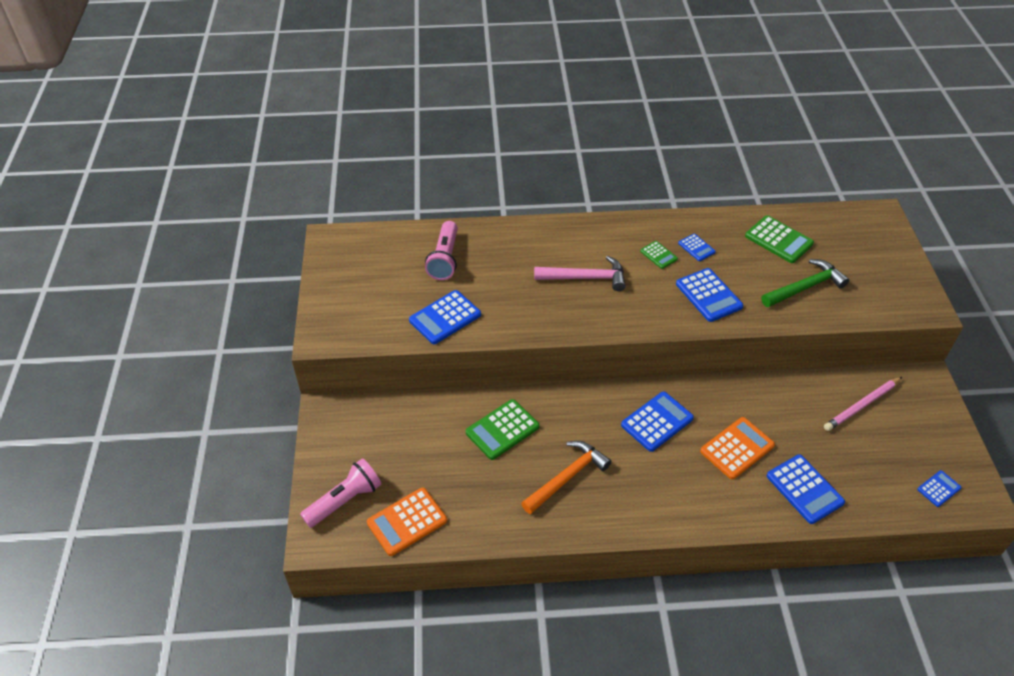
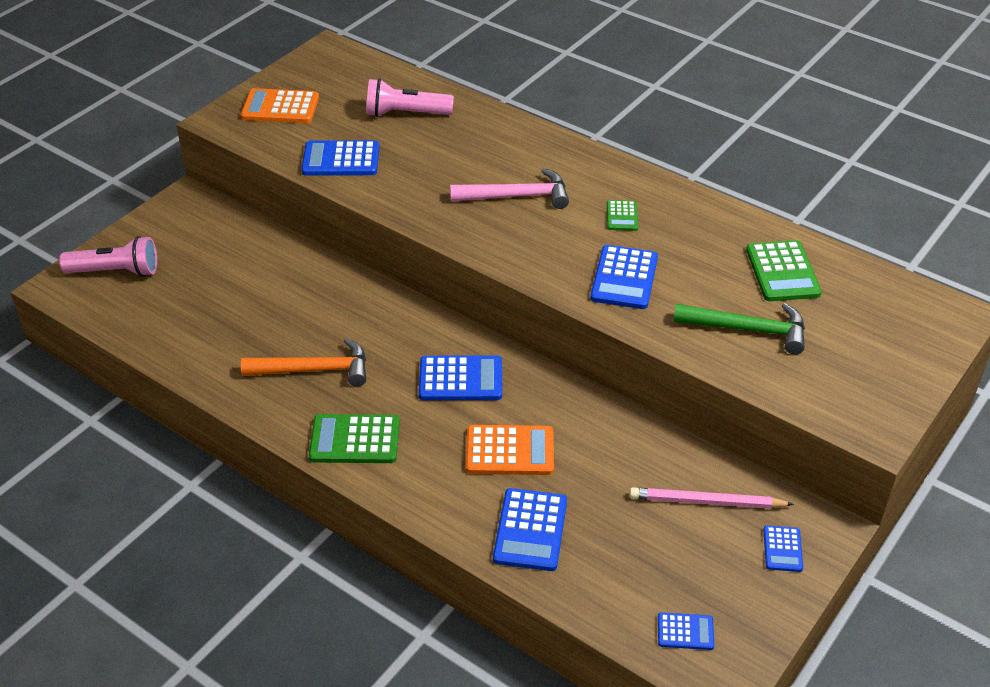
camera: 40 degrees right, 5 degrees down
(407, 522) = (140, 317): orange calculator -> orange calculator (280, 107)
(445, 259) = (405, 114): pink flashlight -> pink flashlight turned 45 degrees clockwise
(502, 430) = (309, 298): green calculator -> green calculator (355, 440)
(585, 278) = (517, 196): pink hammer -> pink hammer turned 45 degrees counterclockwise
(696, 248) = (674, 231): blue calculator -> blue calculator (782, 549)

